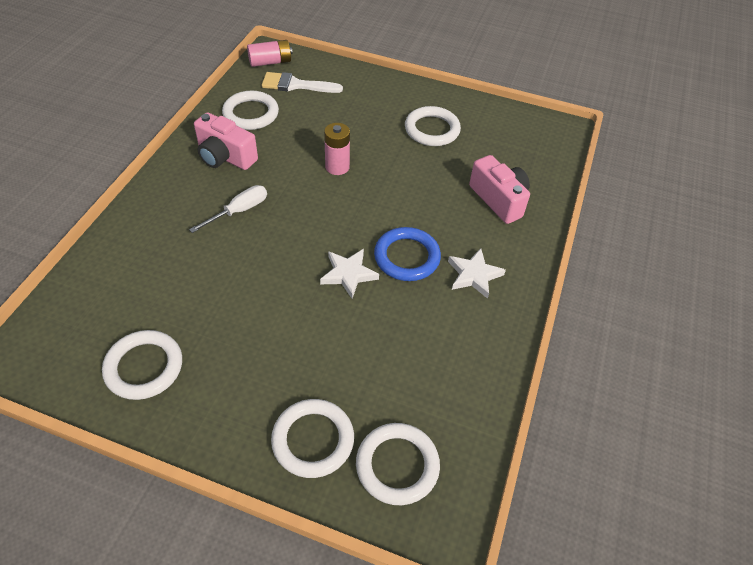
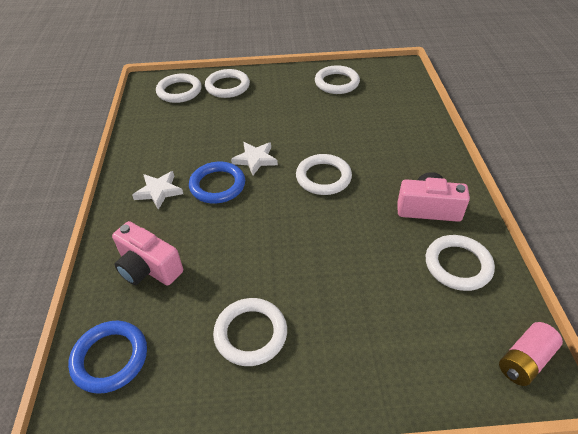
camera: 160 degrees right, 5 degrees down
(239, 211) = (369, 171): white screwdriver -> none
(291, 222) = (323, 177): none -> white ring
(296, 85) = (455, 332): white brush -> none
(337, 167) = (323, 240): pink battery -> none
(536, 150) = (110, 358): none -> blue ring

